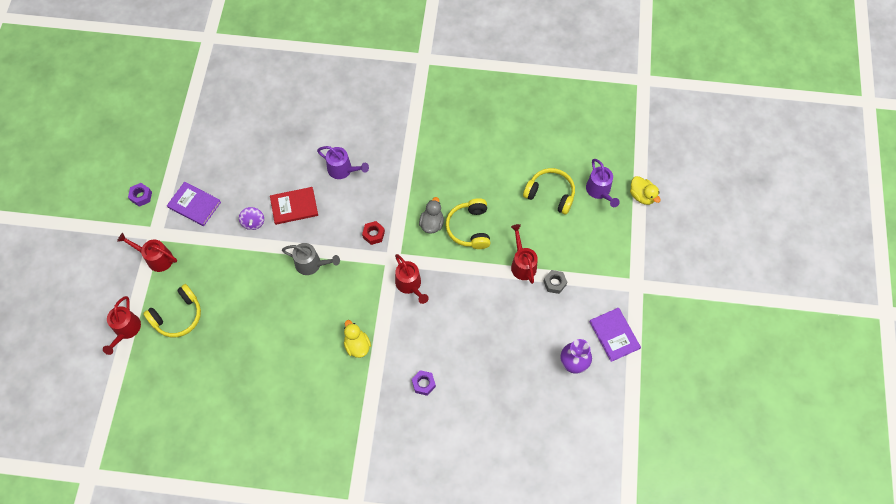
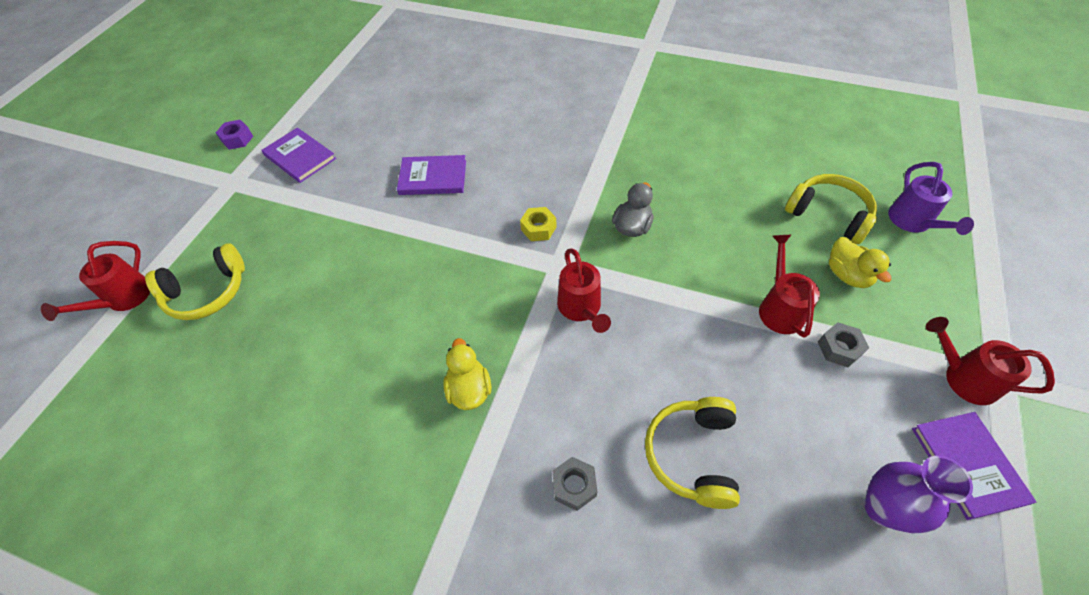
camera: 15 degrees right, 10 degrees down
(156, 258) = (217, 212): red watering can -> red watering can (962, 378)
(253, 222) = (369, 188): purple spinning top -> none
(294, 206) = (433, 177): red book -> purple book
(312, 264) = (434, 254): grey watering can -> none
(343, 170) = (515, 145): purple watering can -> none
(373, 234) = (538, 228): red nut -> yellow nut
(423, 384) = (574, 486): purple nut -> grey nut
(470, 228) = (692, 242): yellow headphones -> yellow headphones (693, 455)
(642, 196) = (989, 238): yellow duck -> yellow duck (847, 275)

